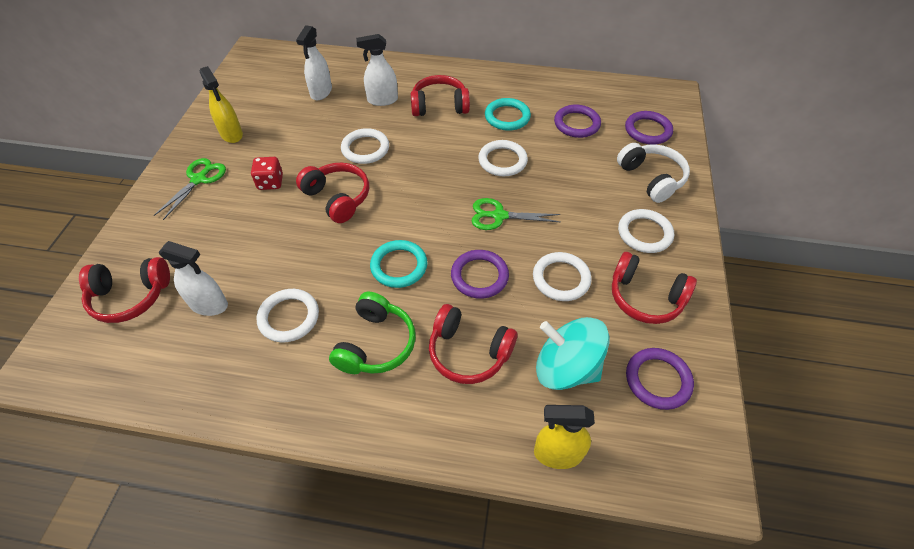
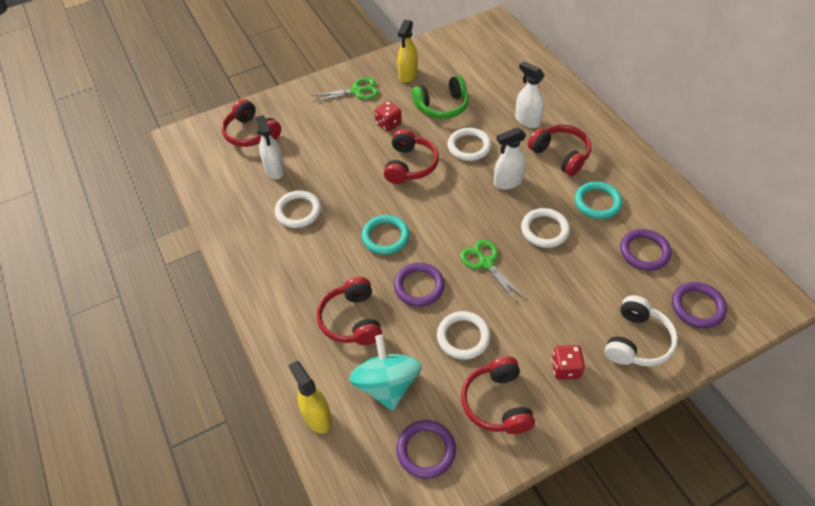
camera: 55 degrees right, 0 degrees up
(321, 92) = (496, 84): white spray bottle -> white spray bottle (508, 182)
(375, 344) = (316, 267): green headphones -> green headphones (442, 106)
(644, 233) = (565, 368): white ring -> red dice

